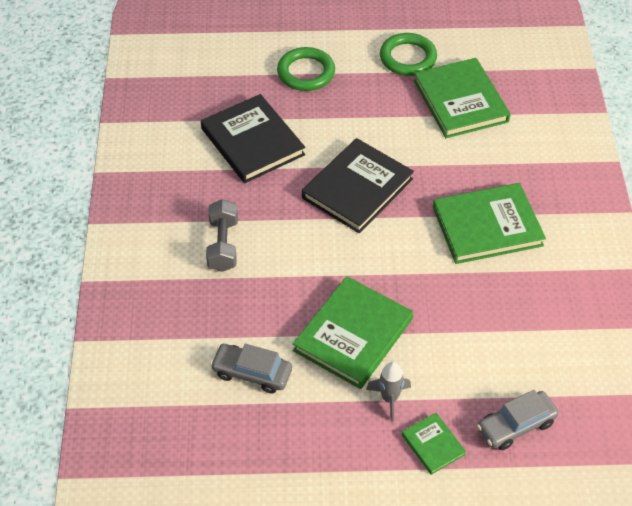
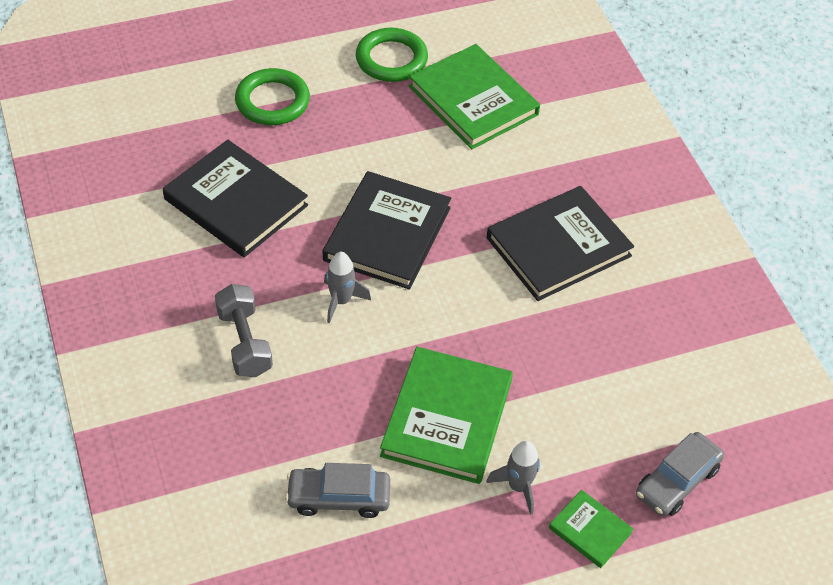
camera: 20 degrees left, 0 degrees up
(305, 231) = (341, 301): none -> grey rocket
(487, 226) = (558, 247): green book -> black book

